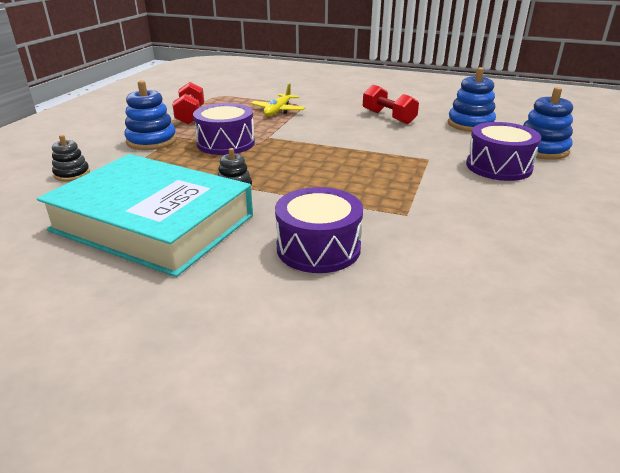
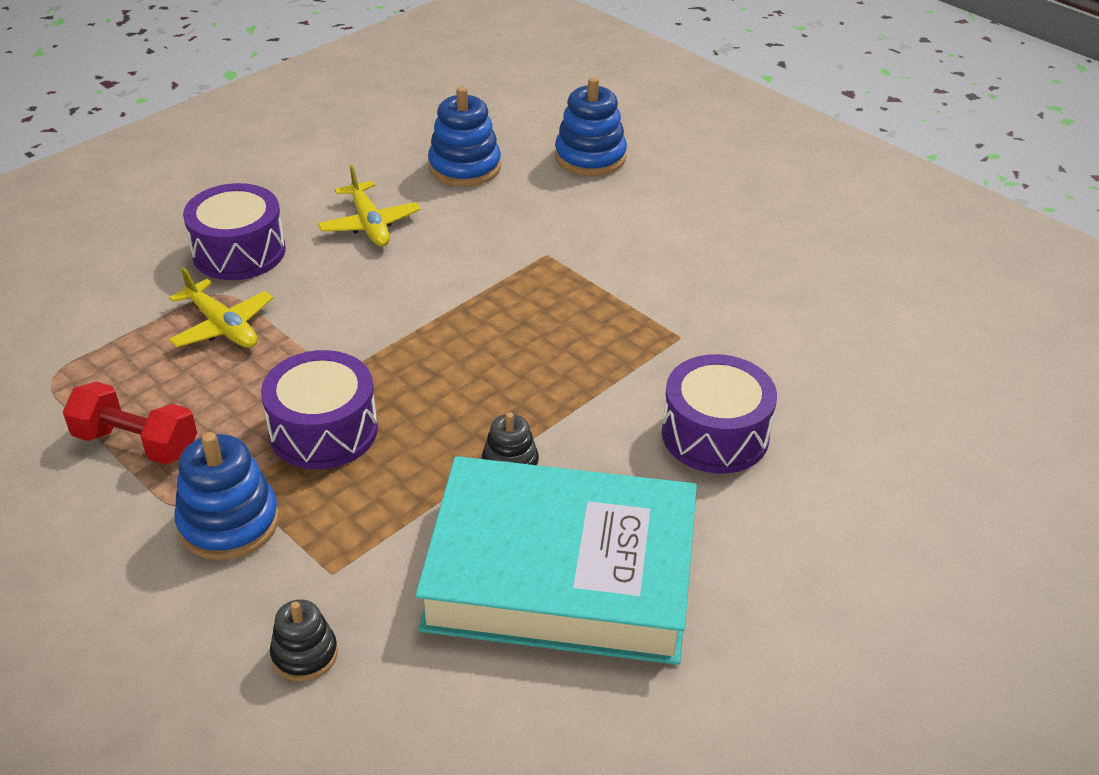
camera: 65 degrees left, 10 degrees up
(153, 223) = (561, 573): turquoise book -> turquoise book turned 45 degrees clockwise
(388, 117) = (369, 224): red dumbbell -> yellow plane
(498, 166) = (611, 212): purple drum -> purple drum (239, 252)

